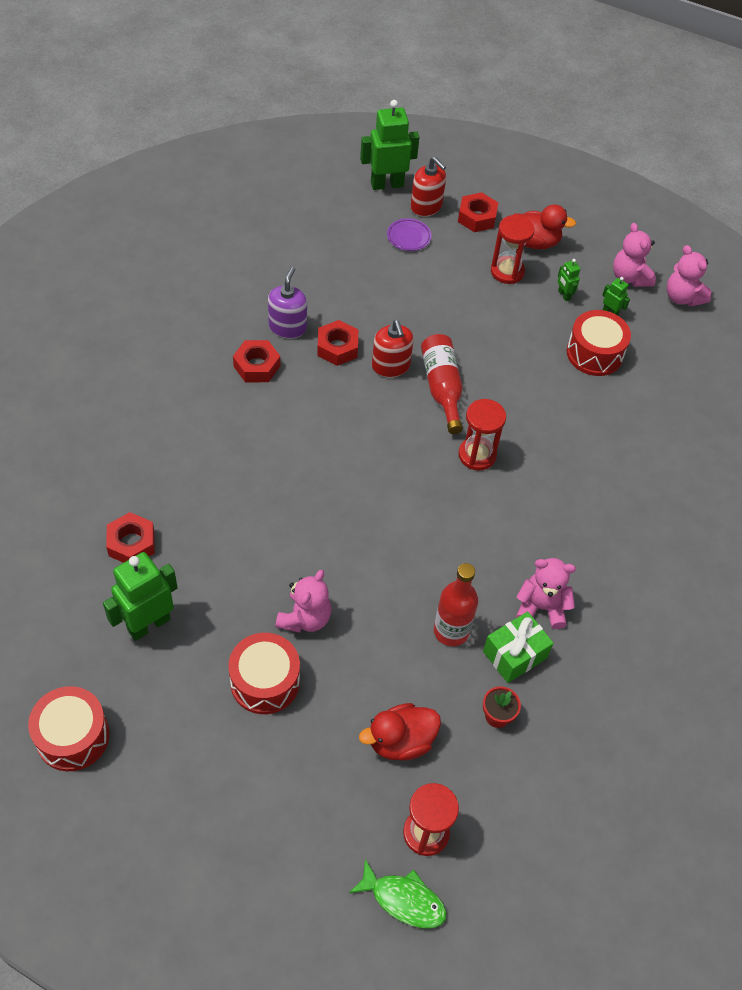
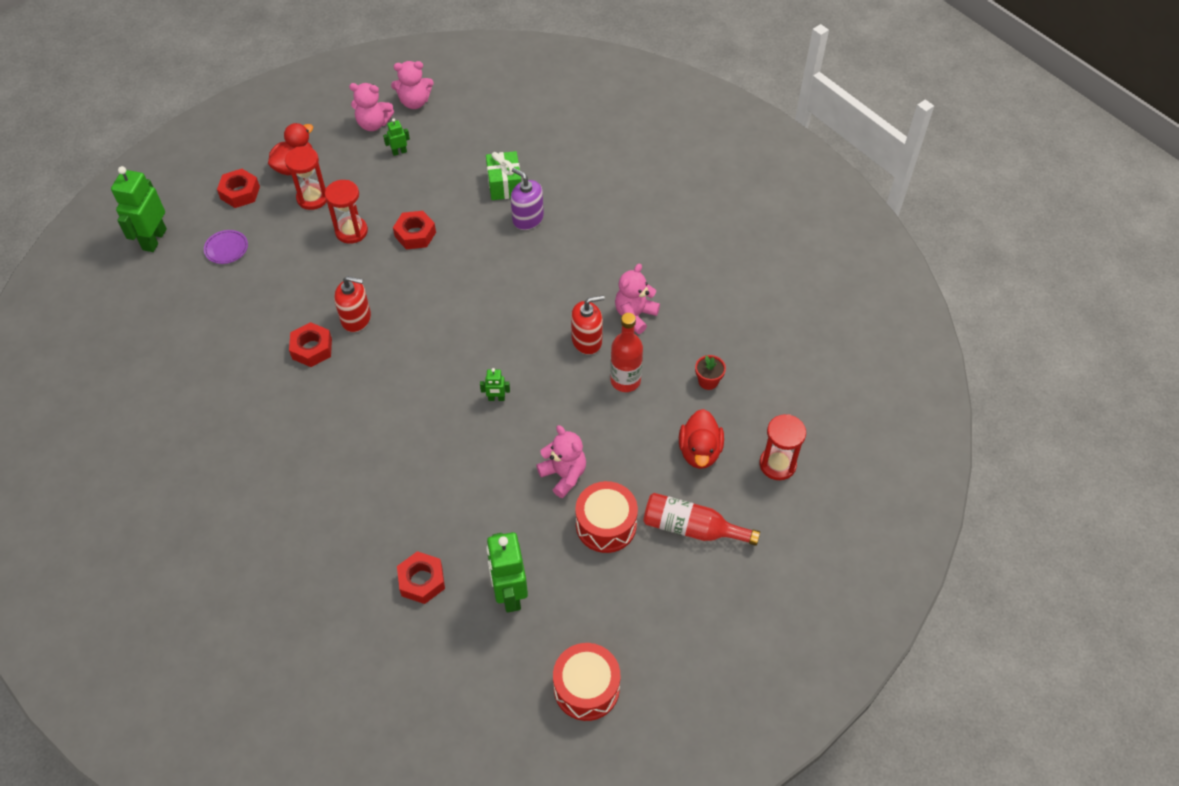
camera: 60 degrees left, 0 degrees up
(257, 366) = (292, 416): red nut -> red nut (415, 234)
(287, 327) = (264, 377): purple soap dispenser -> purple soap dispenser (528, 218)
(403, 900) = (821, 499): green fish -> none
(426, 206) = (201, 222): red soap dispenser -> red soap dispenser (587, 340)
(442, 388) = (401, 292): red bottle -> red bottle (692, 528)
(477, 455) = (479, 297): red hourglass -> red hourglass (351, 231)
(515, 655) = (665, 349): green gift -> green gift (504, 185)
(564, 295) = (362, 172): green robot -> green robot (496, 398)
(594, 353) = (431, 180): red drum -> none

